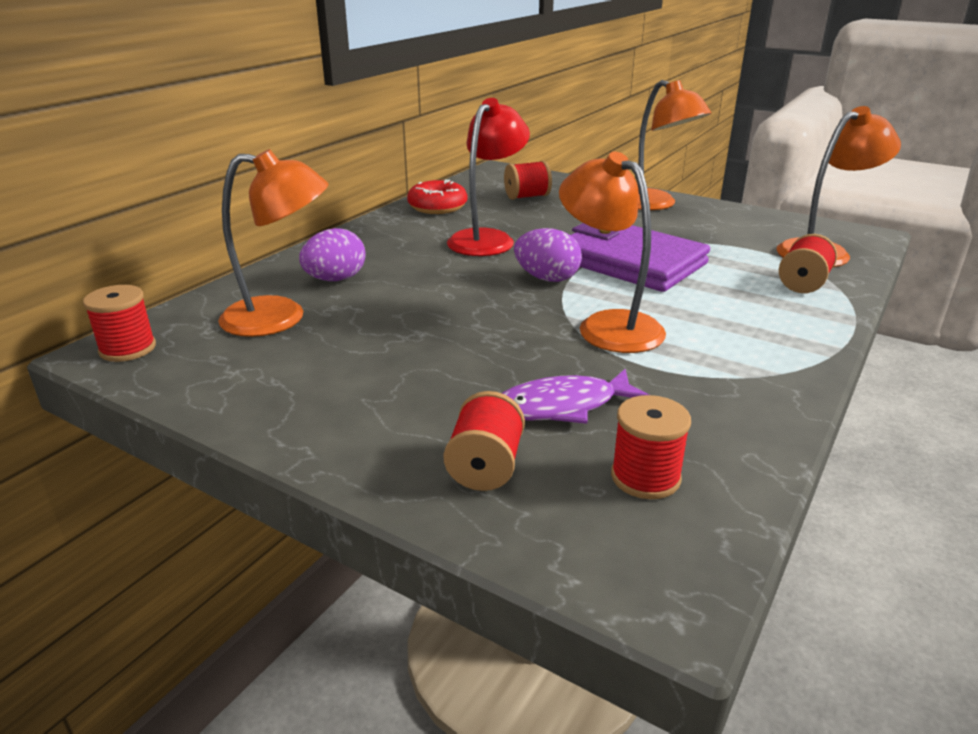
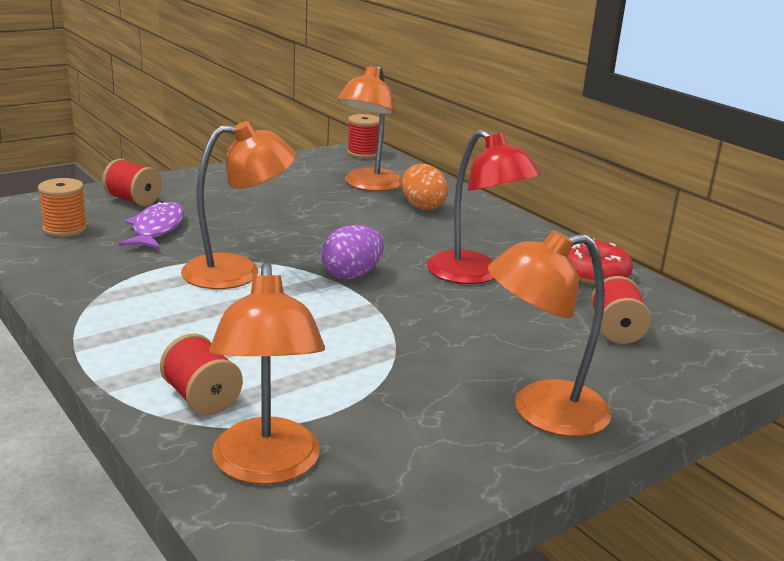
camera: 110 degrees right, 5 degrees down
(335, 279) = (422, 206): purple egg -> orange egg
(630, 261) = (355, 324): purple wallet -> none
(645, 477) = (65, 229): red spool -> orange spool

